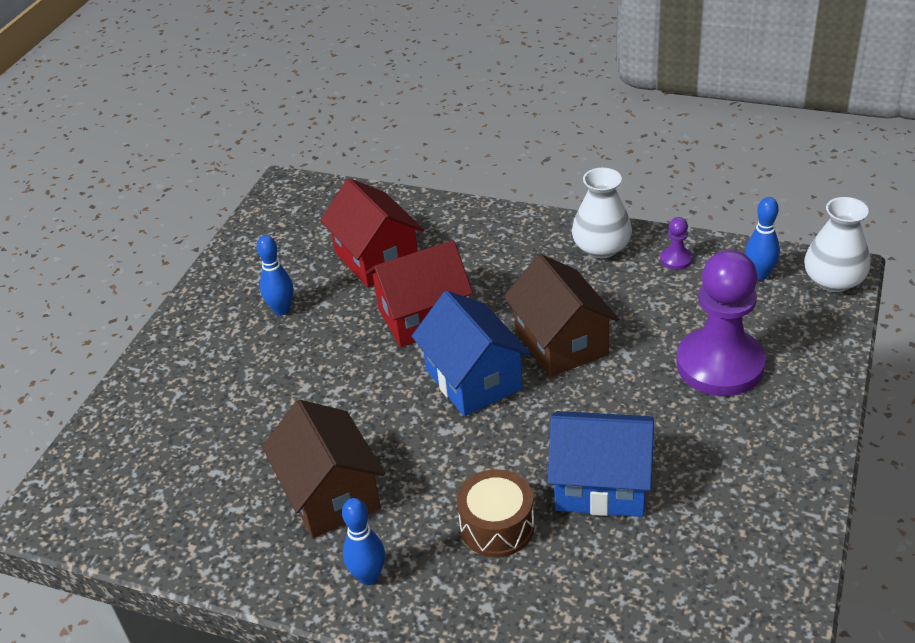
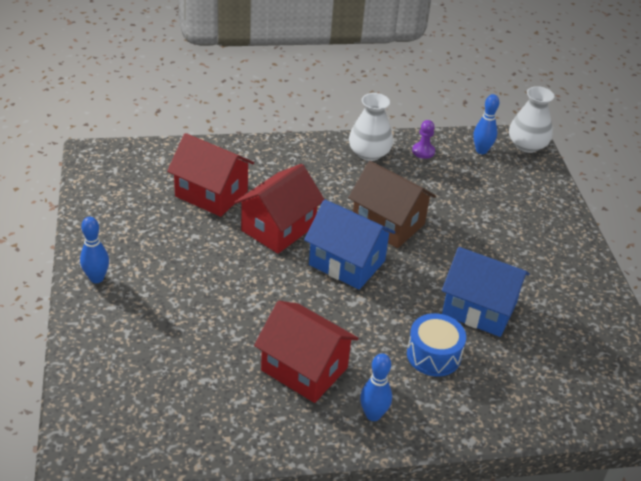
camera: 35 degrees left, 0 degrees up
(282, 310) = (164, 248): blue bowling pin -> blue bowling pin (96, 278)
(330, 494) = (304, 369): brown house -> red house
(497, 526) = (433, 355): brown drum -> blue drum
(601, 484) = (479, 309): blue house -> blue house turned 45 degrees clockwise
(720, 365) = (497, 214): purple pawn -> none

